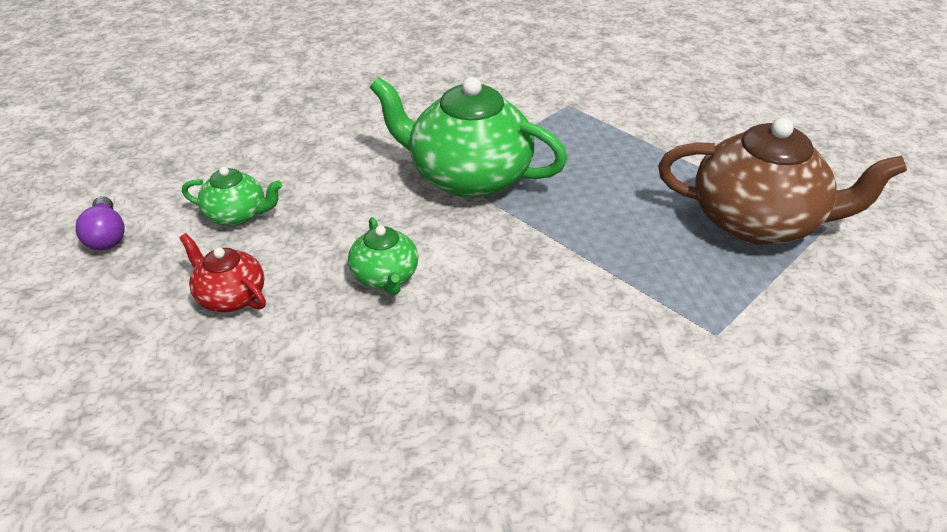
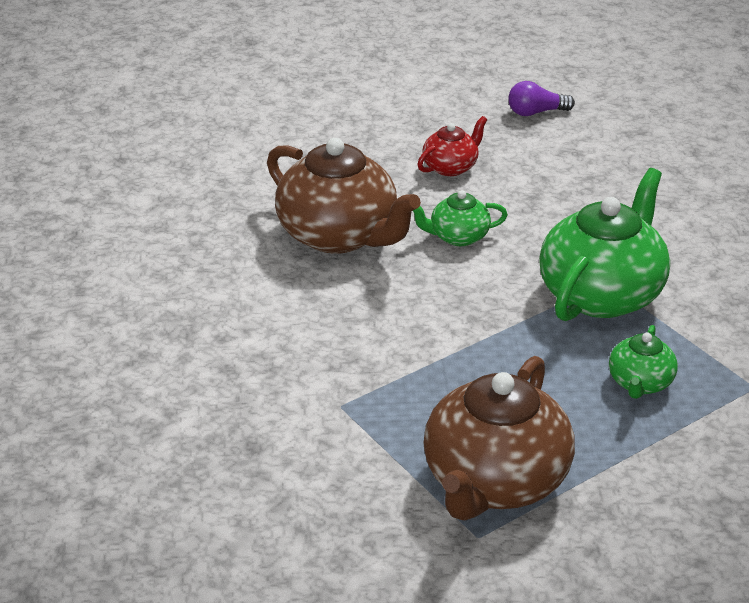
camera: 100 degrees right, 5 degrees down
(237, 215) = (555, 167): green teapot -> green teapot (640, 383)
(397, 383) = (339, 236): none -> brown teapot

